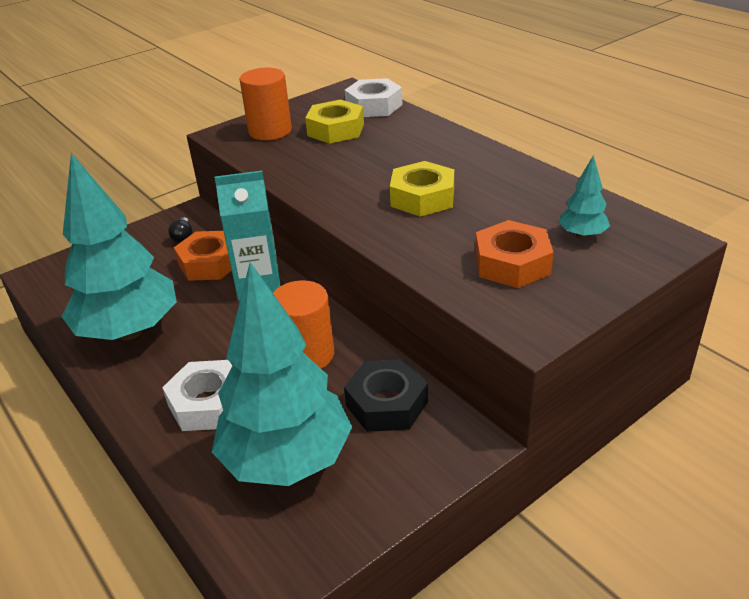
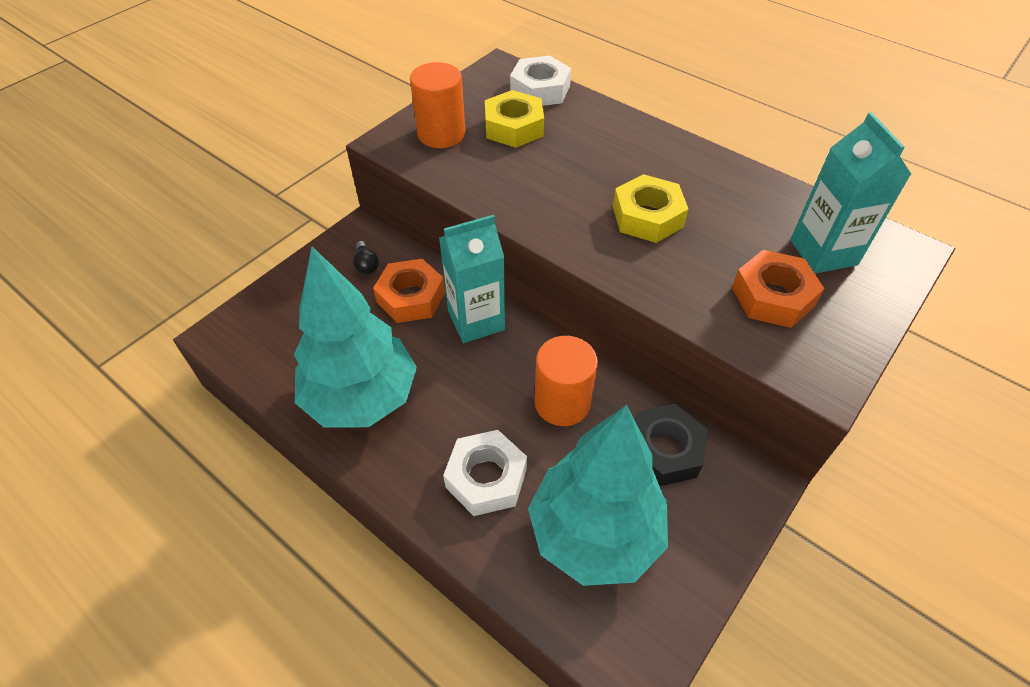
camera: 15 degrees left, 15 degrees up
(582, 235) = (823, 252): turquoise tree -> turquoise carton

